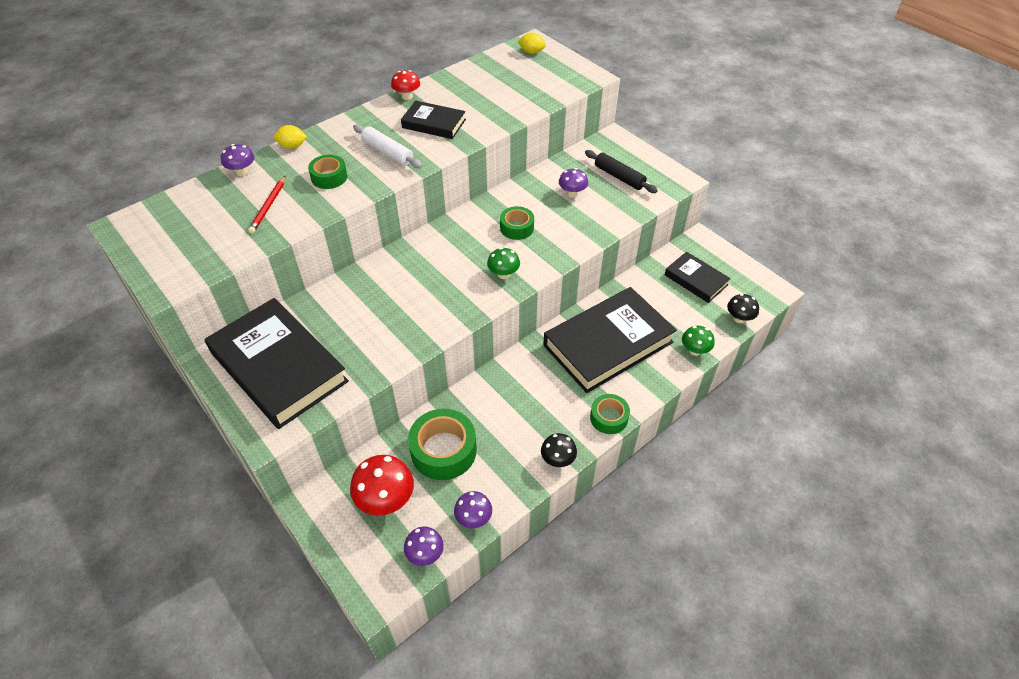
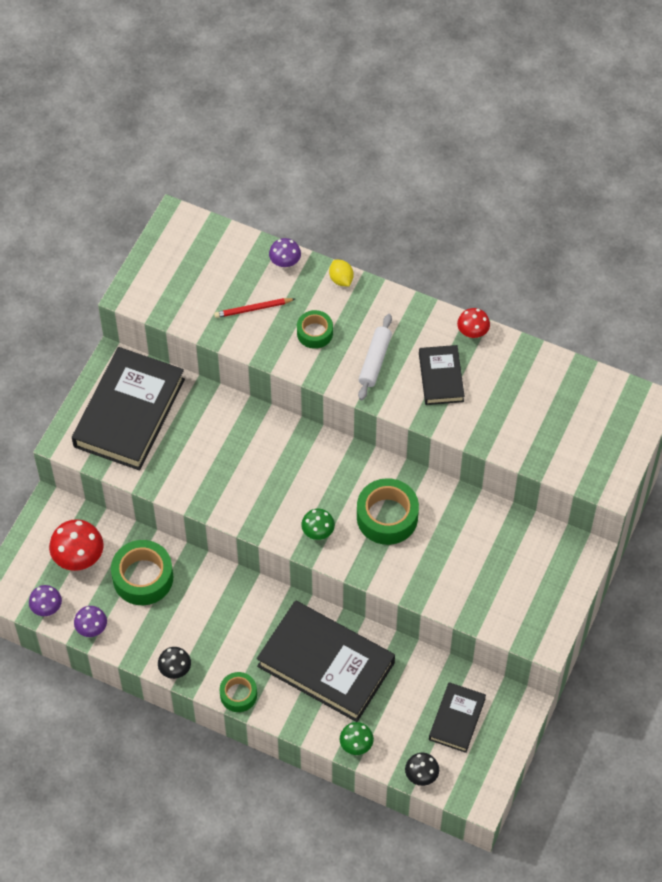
camera: 65 degrees right, 10 degrees up
(517, 228) = (387, 517): green tape -> green tape, size x1.68
(531, 52) = (625, 410): yellow lemon -> none
(572, 193) = (466, 546): purple mushroom -> none
(619, 177) = (518, 581): black rolling pin -> none

